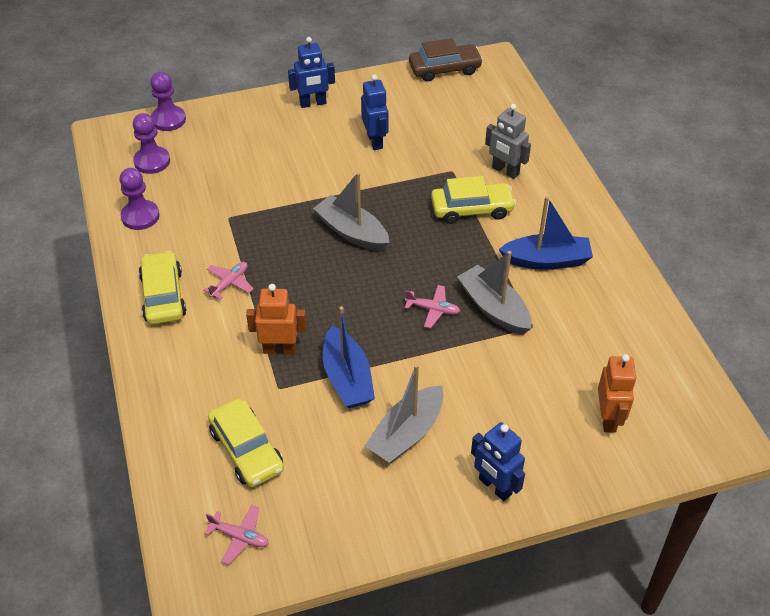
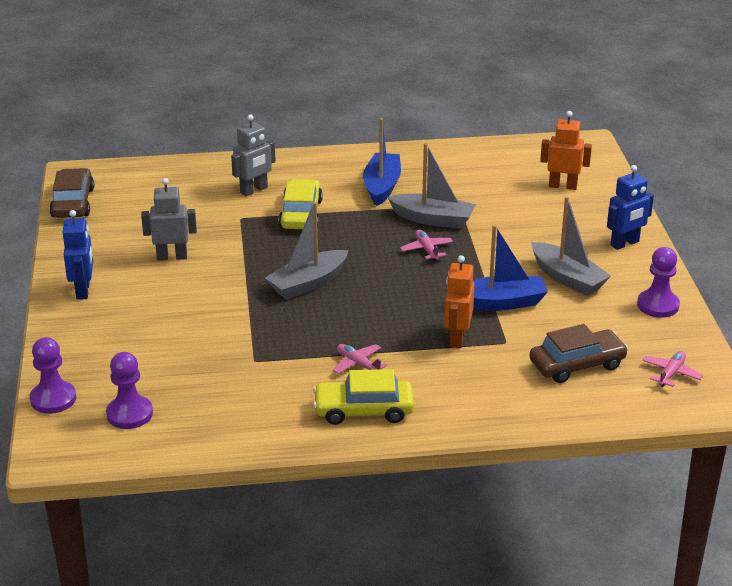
camera: 80 degrees left, 15 degrees down
(140, 216) = (227, 425): purple pawn -> purple pawn (658, 305)
(246, 450) = (577, 365): yellow car -> brown car
(375, 141) = (172, 257): blue robot -> grey robot
(433, 310) = (426, 250): pink plane -> pink plane turned 45 degrees counterclockwise
(494, 308) = (433, 219): grey boat -> grey boat turned 135 degrees counterclockwise

